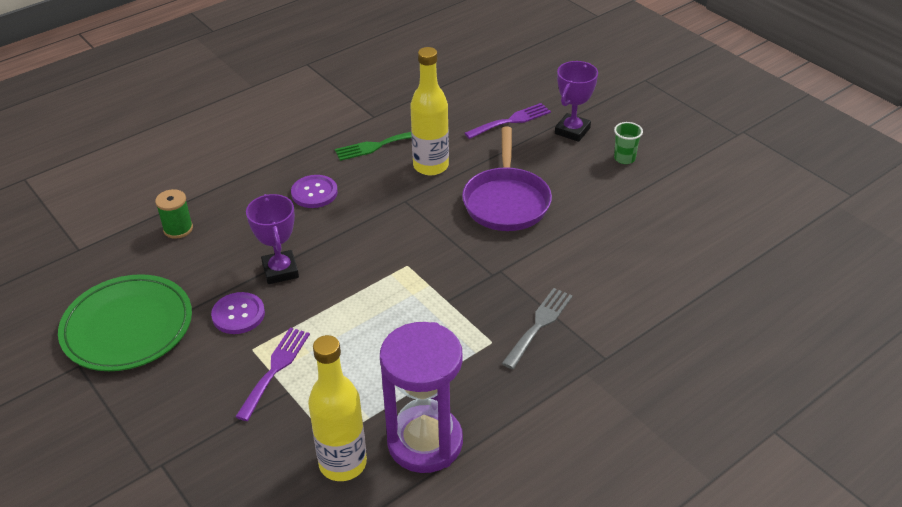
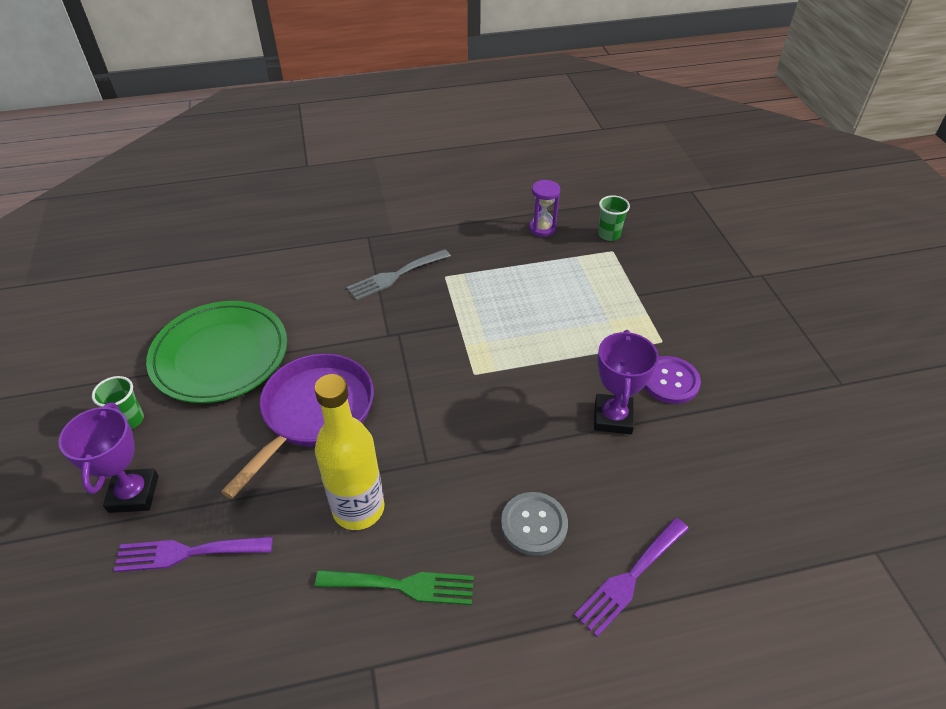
camera: 155 degrees left, 5 degrees up
(127, 327) = (793, 409): green plate -> green plate (220, 355)
(178, 229) = (734, 533): green spool -> none
(275, 369) = (644, 316): purple fork -> purple fork (630, 578)
(314, 193) = (534, 524): purple button -> grey button
(343, 463) = (609, 234): yellow bottle -> green cup
(425, 442) = (542, 228): purple hourglass -> purple hourglass, size x0.45
(572, 131) = (134, 494): purple trophy -> purple trophy turned 60 degrees counterclockwise

